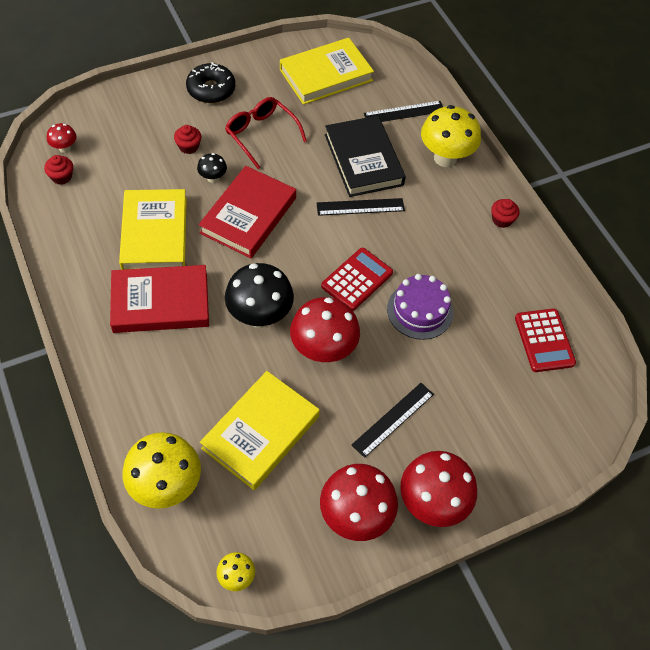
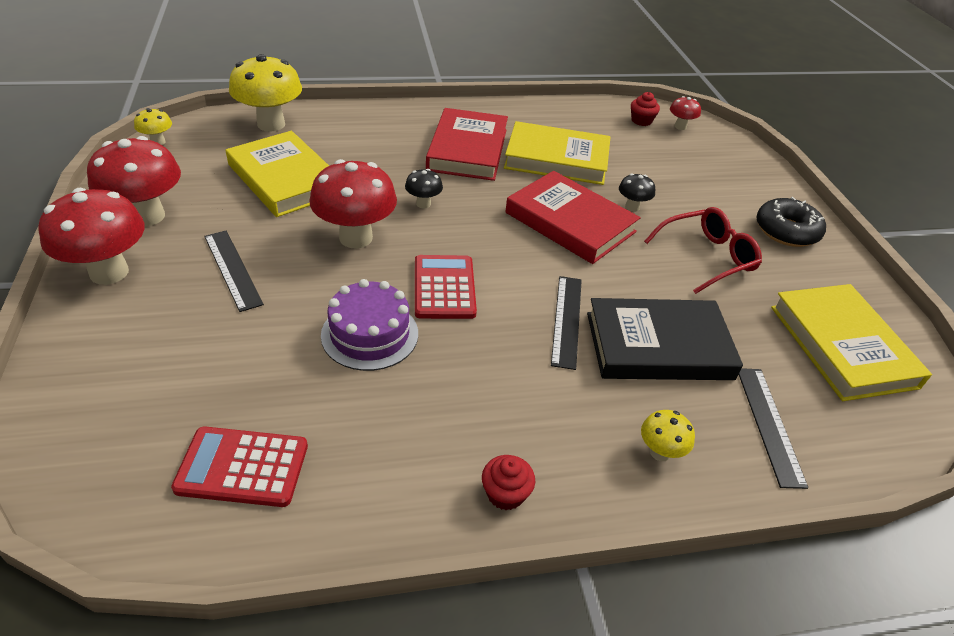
camera: 105 degrees right, 15 degrees down
(188, 146) = (684, 199): red cupcake -> none
(259, 316) = (423, 204): black mushroom -> black mushroom, size x0.48
(357, 279) = (444, 288): red calculator -> red calculator turned 150 degrees counterclockwise
(445, 158) = (660, 452): yellow mushroom -> yellow mushroom, size x0.48

